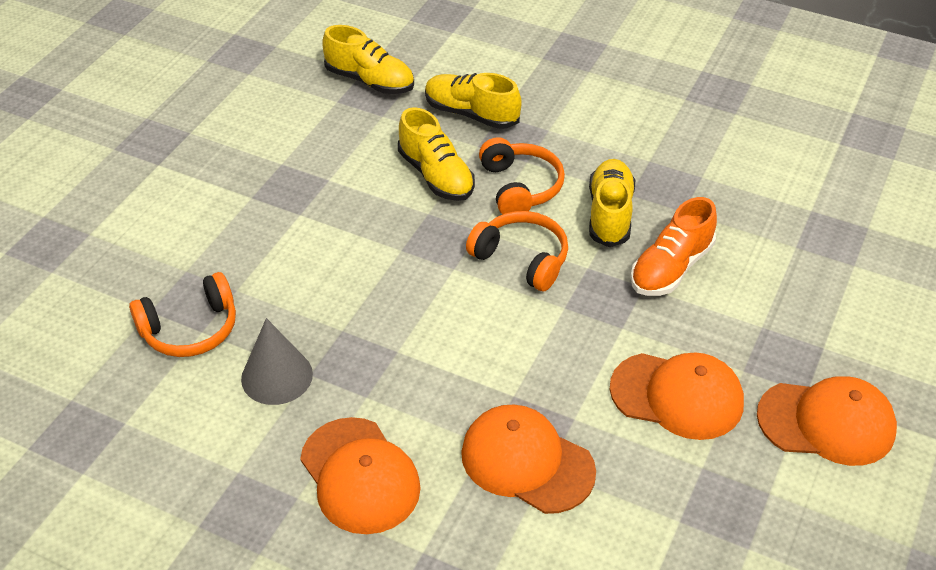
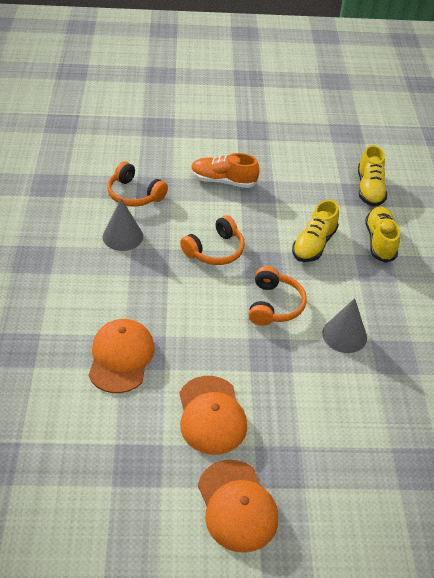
camera: 60 degrees right, 0 degrees up
(360, 476) = (76, 291): orange cap -> none
(520, 187) = (334, 285): orange headphones -> orange headphones (215, 250)
(610, 214) = (344, 335): yellow shoe -> grey cone
(671, 268) = (319, 381): orange shoe -> orange shoe (223, 181)

